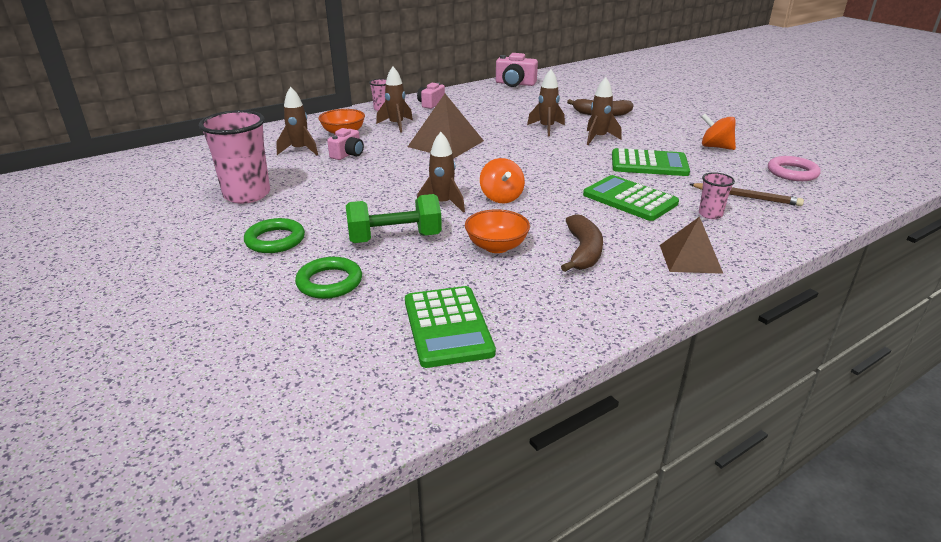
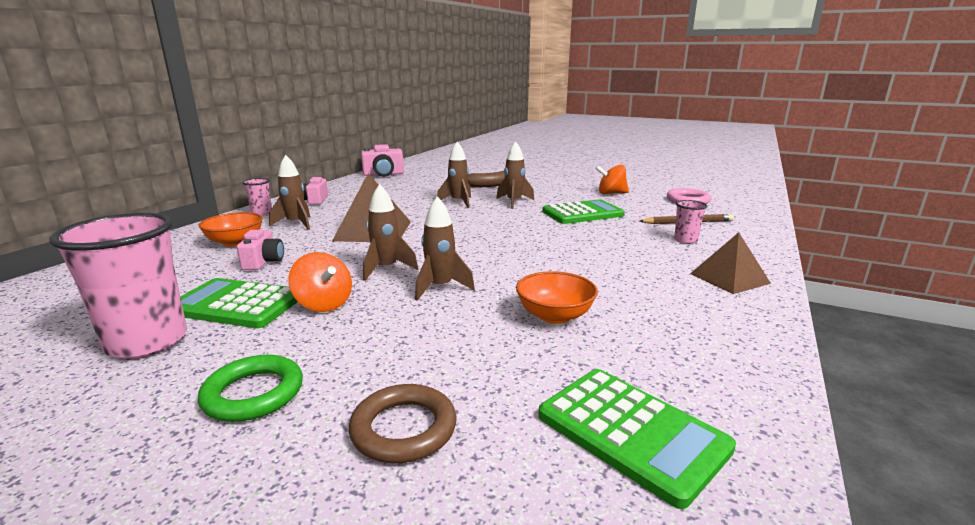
camera: 30 degrees left, 10 degrees down
(300, 150) = (189, 270): brown rocket -> brown rocket (386, 269)
(329, 282) = (404, 429): green ring -> brown ring
(395, 238) = (429, 340): green dumbbell -> none
(501, 197) = (494, 267): orange spinning top -> orange spinning top (324, 304)
(583, 251) = (640, 297): brown banana -> none
(629, 199) = (609, 242): green calculator -> green calculator (237, 304)

